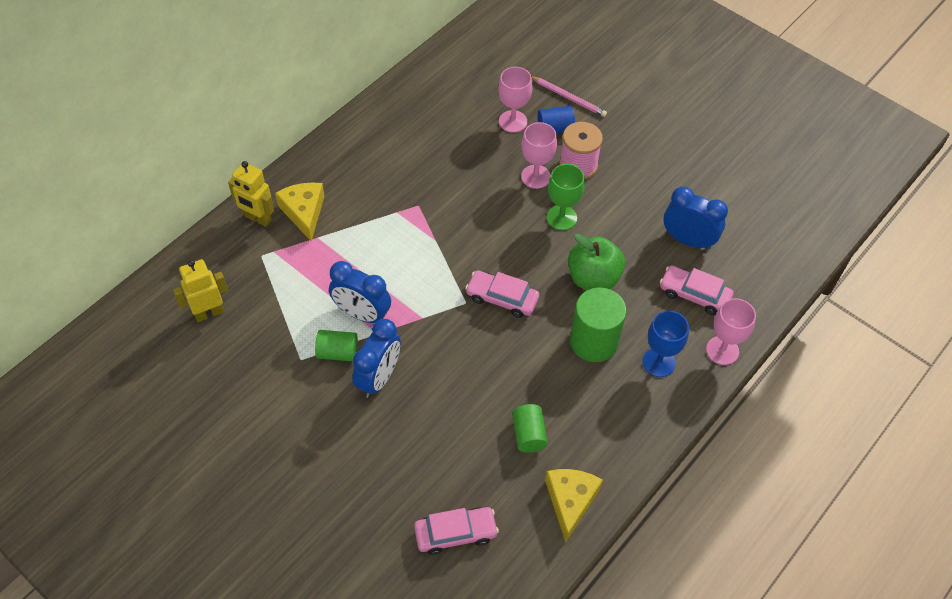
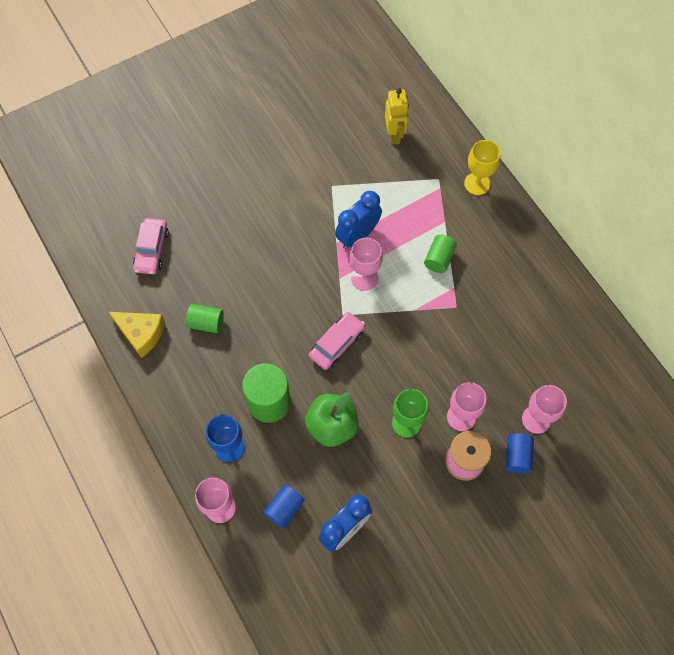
camera: 110 degrees right, 10 degrees up
(258, 218) = (477, 183): yellow robot -> yellow goblet
(304, 212) = (474, 218): yellow cheese -> none
(337, 352) = (328, 211): green cylinder -> green cylinder (439, 259)
(379, 378) = (295, 233): blue clock -> none
(413, 294) = (364, 278): none -> pink goblet
(568, 98) = (556, 485): pink pencil -> none
(694, 294) = (284, 509): pink car -> blue cylinder

